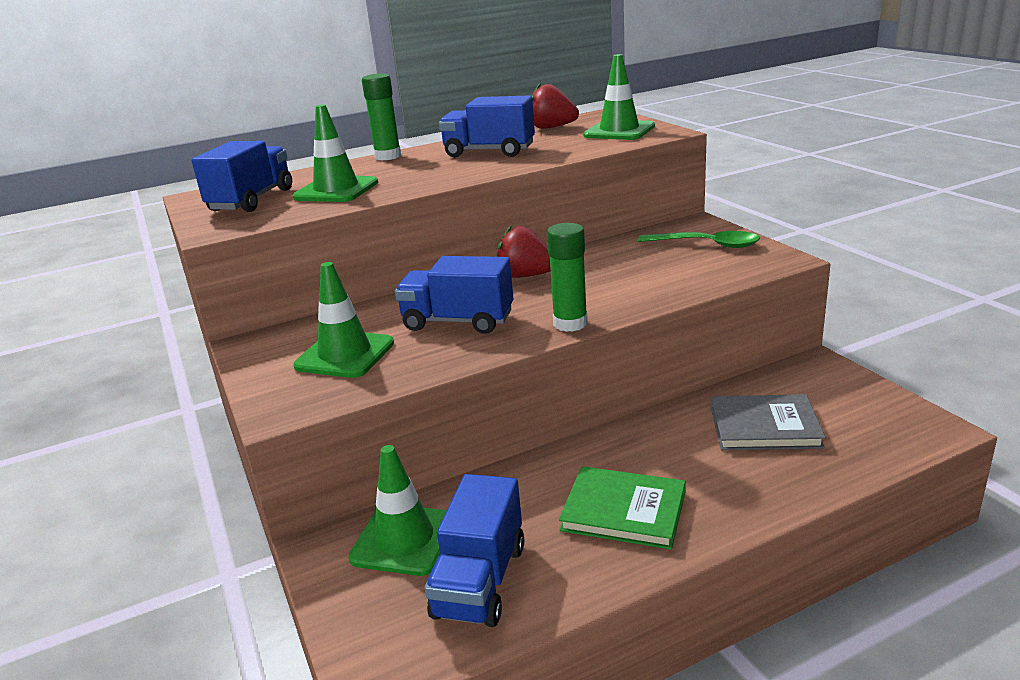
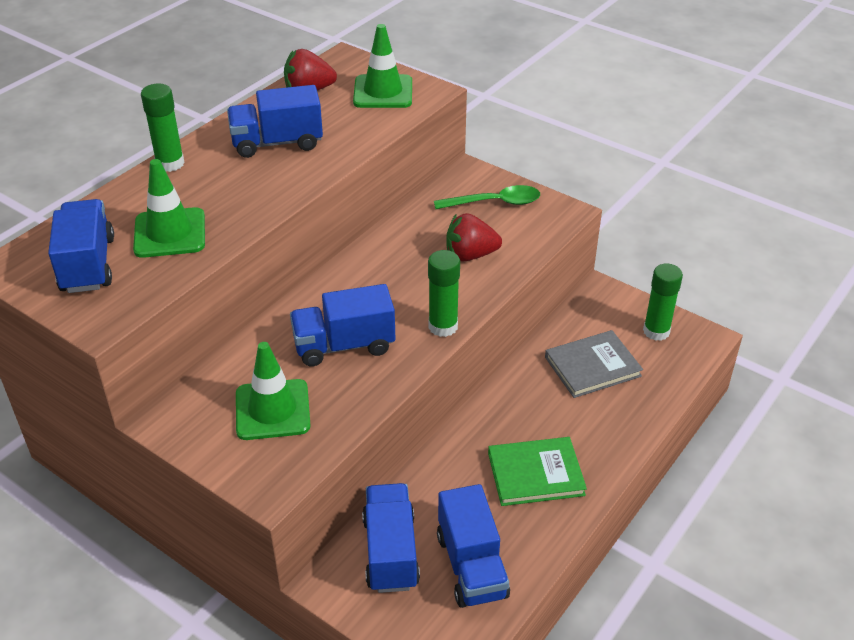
camera: 30 degrees left, 15 degrees up
(404, 539) = (390, 552): green traffic cone -> blue truck
(525, 276) = (362, 274): red strawberry -> red strawberry (470, 255)
(870, 410) = (656, 331): none -> green glue stick

